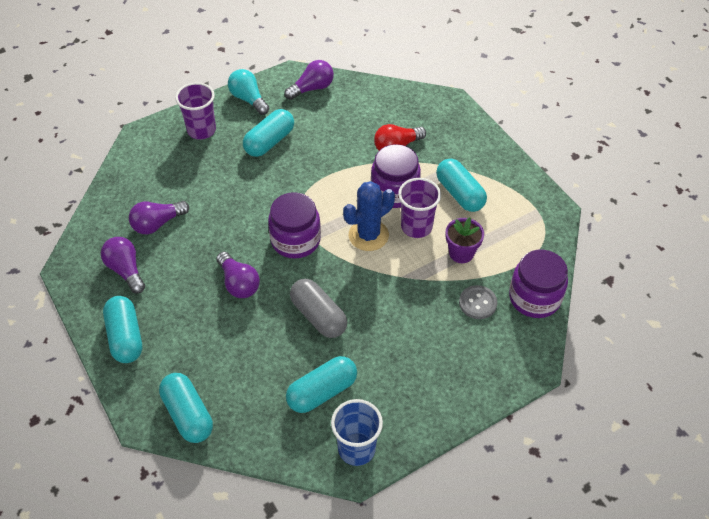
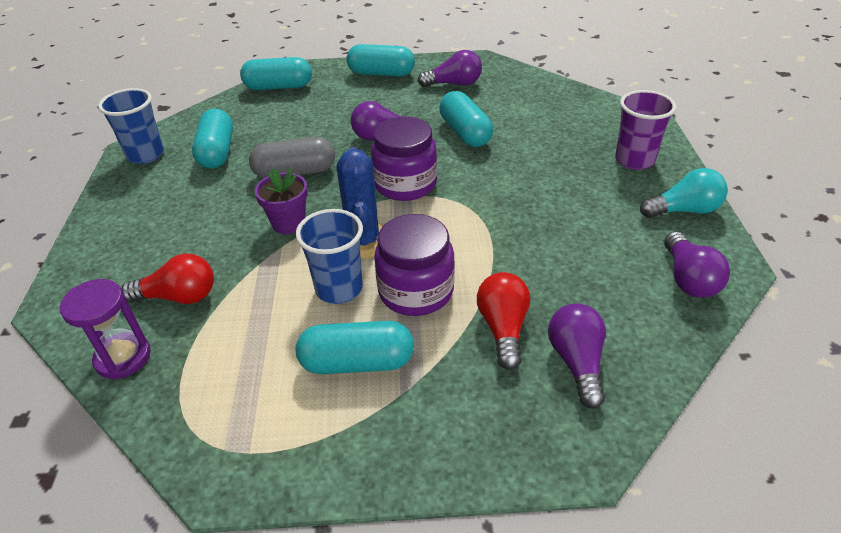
camera: 120 degrees right, 10 degrees down
(157, 224) = (499, 108): purple light bulb -> purple light bulb (577, 362)
(269, 142) = (585, 207): turquoise capsule -> turquoise capsule (465, 133)
(416, 227) = (339, 289): purple cup -> blue cup
(461, 253) = (259, 315): purple flower pot -> purple flower pot (288, 223)
(477, 303) = (179, 296): grey button -> red light bulb
(534, 298) = (123, 357): purple jar -> purple hourglass

